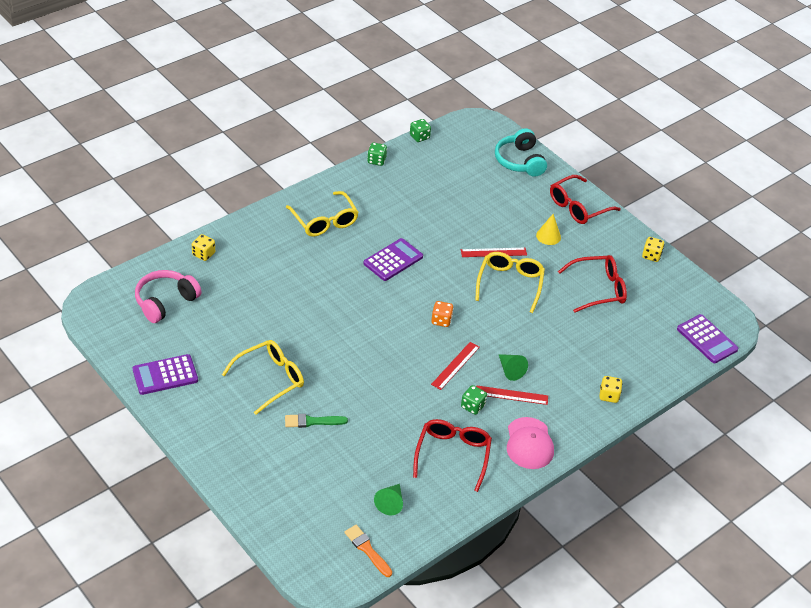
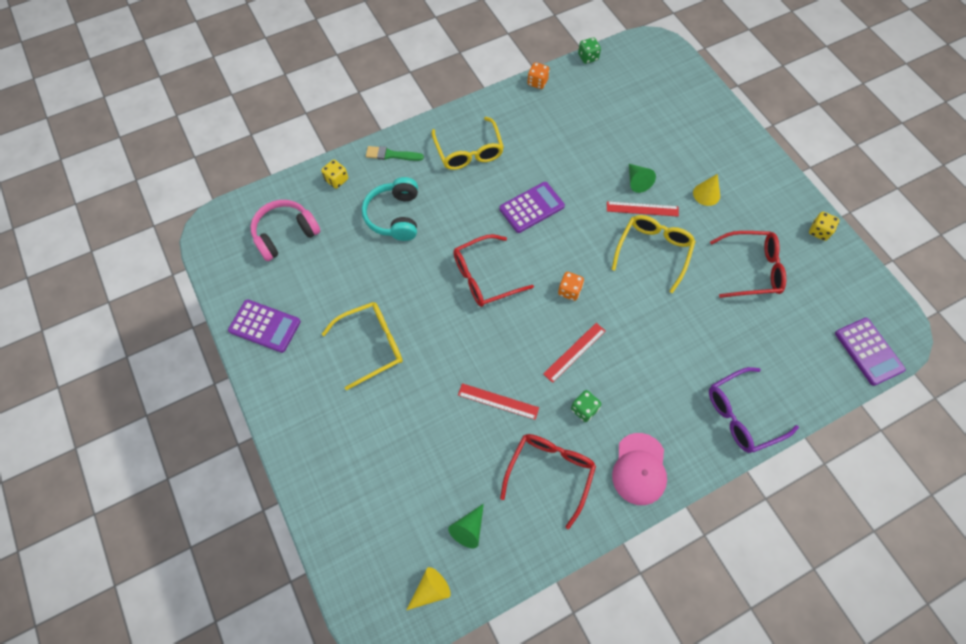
camera: 15 degrees right, 20 degrees up
(165, 375) = (265, 326): purple calculator -> purple calculator turned 150 degrees counterclockwise
(312, 421) = (405, 406): green brush -> green brush (391, 155)
(367, 549) = (430, 590): orange brush -> yellow cone
(376, 160) = (537, 82): green dice -> orange dice
(510, 370) = (634, 366): green cone -> green cone (637, 181)
(511, 395) = (630, 400): red ruler -> red ruler (498, 401)
(520, 161) = (690, 96): turquoise headphones -> turquoise headphones (395, 216)
(578, 207) = (745, 160): red glasses -> red glasses (484, 277)
(609, 396) = (742, 415): yellow dice -> purple glasses

